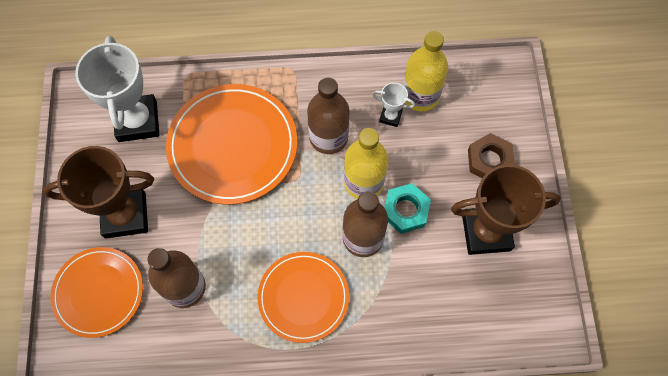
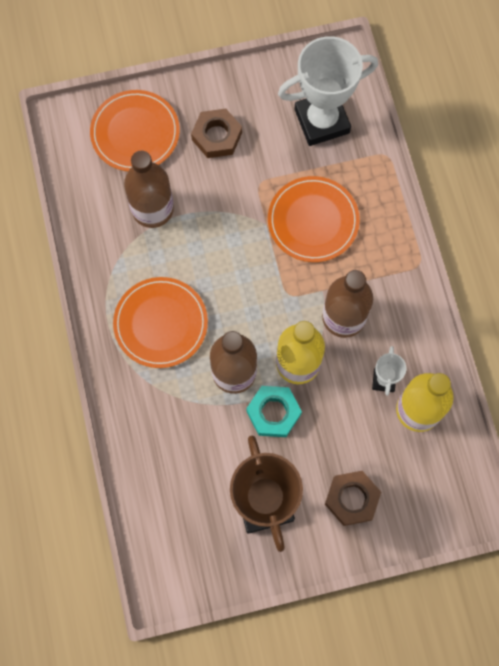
camera: 80 degrees right, 5 degrees up
(125, 215) = (217, 136): brown trophy -> brown nut
(233, 146) = (313, 221): orange plate -> orange plate, size x0.65

